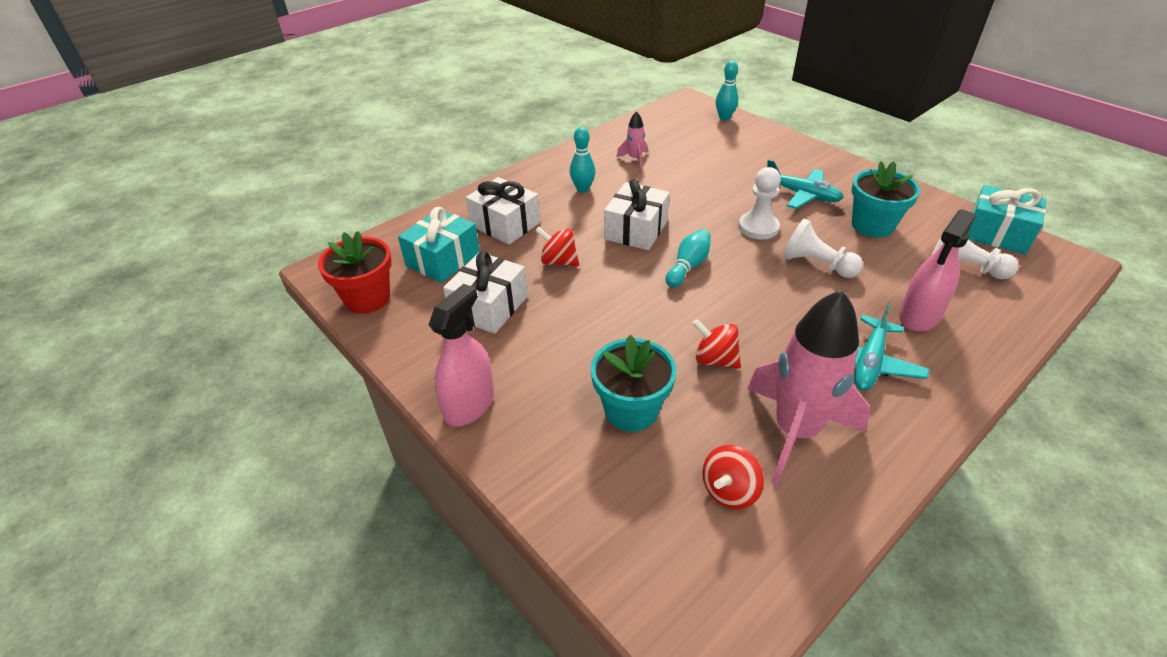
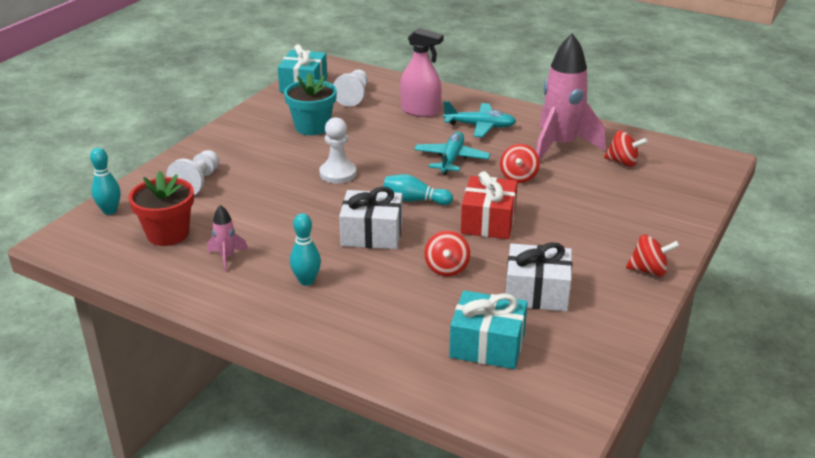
camera: 110 degrees left, 10 degrees down
(367, 298) = (581, 377): red flower pot -> red flower pot (168, 234)
(469, 405) = (649, 271): pink spray bottle -> red spinning top
(505, 224) = (401, 319): white gift -> none
(625, 307) = (488, 221): none -> red gift
(631, 410) = (592, 202): turquoise flower pot -> none
(802, 195) = (273, 157): turquoise plane -> turquoise plane (451, 159)
(816, 264) = (380, 147): white pawn -> white pawn (198, 182)

